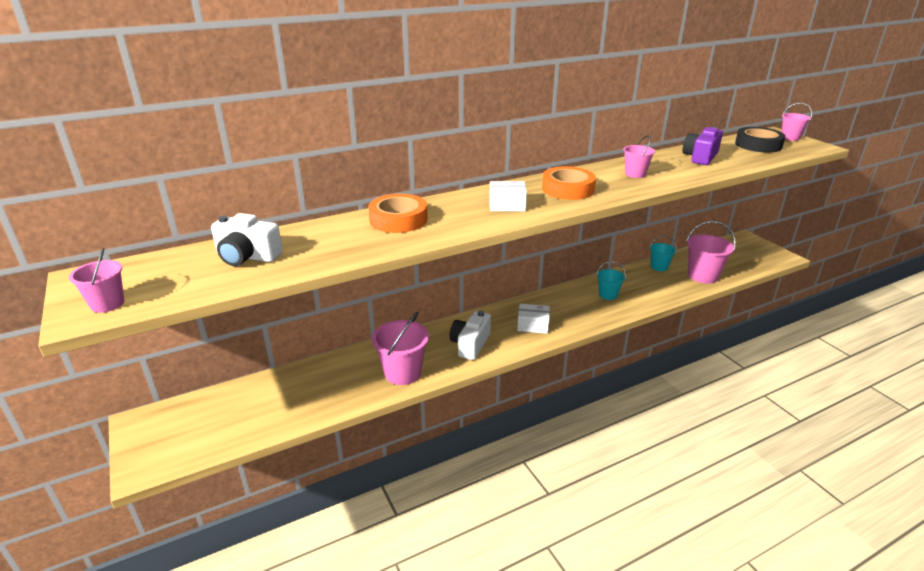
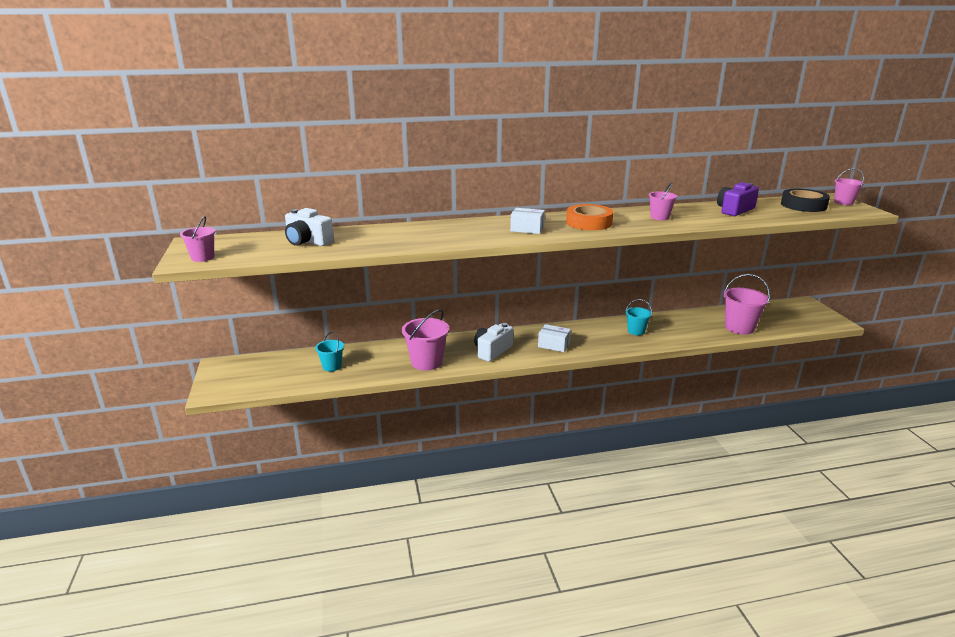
camera: 15 degrees right, 5 degrees down
(398, 219) = (433, 230): orange tape -> none
(659, 267) = (699, 316): turquoise bucket -> turquoise bucket (332, 366)

